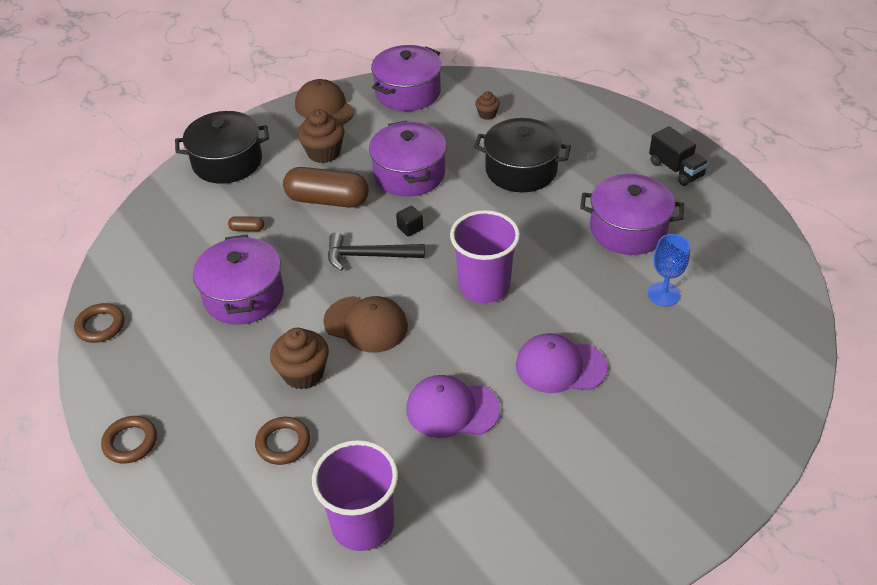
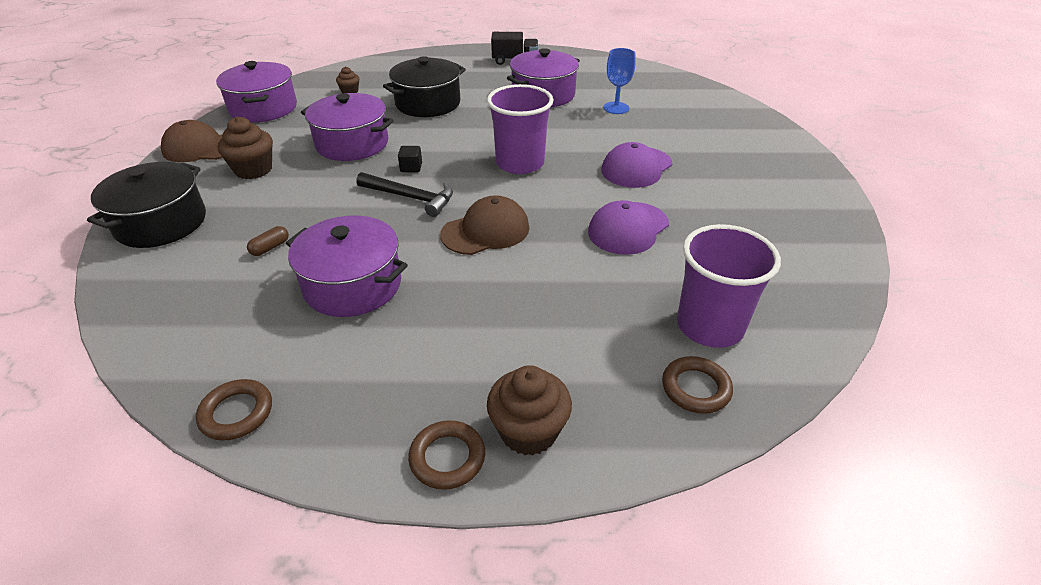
camera: 55 degrees left, 5 degrees down
(283, 443) = (570, 336): brown ring -> brown ring (695, 388)
(303, 373) = (499, 288): brown cupcake -> brown cupcake (528, 431)
(327, 200) = (312, 191): brown capsule -> none
(369, 255) = (410, 198): black hammer -> black hammer turned 105 degrees counterclockwise

